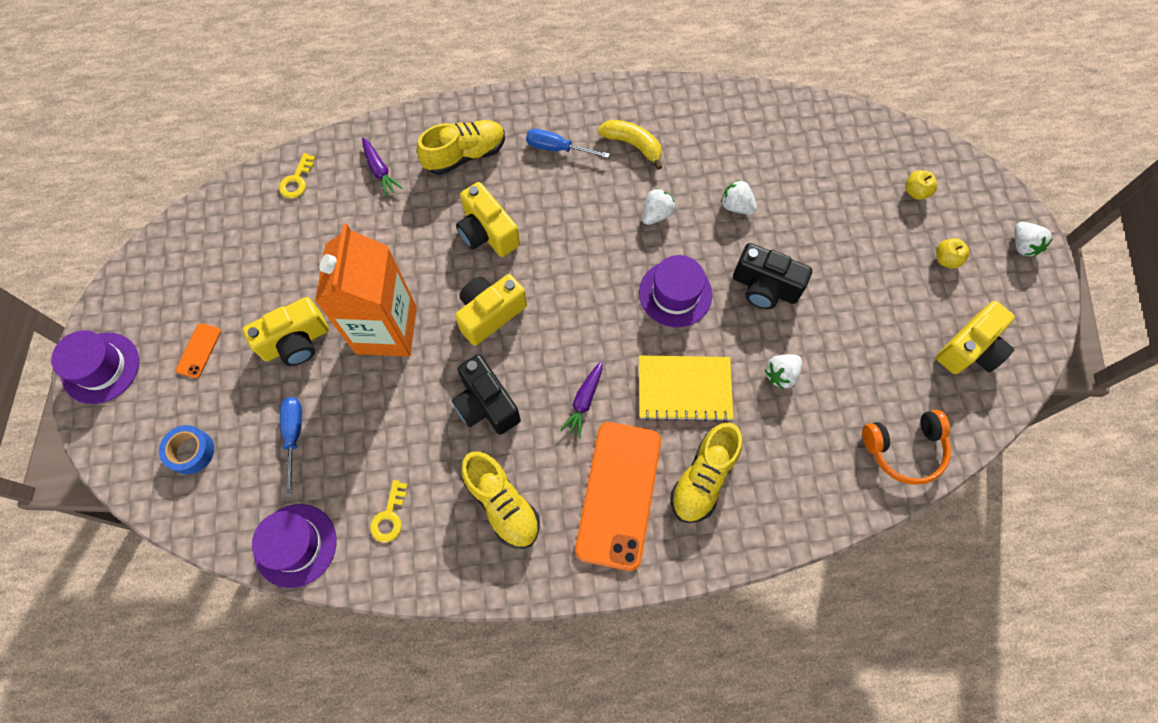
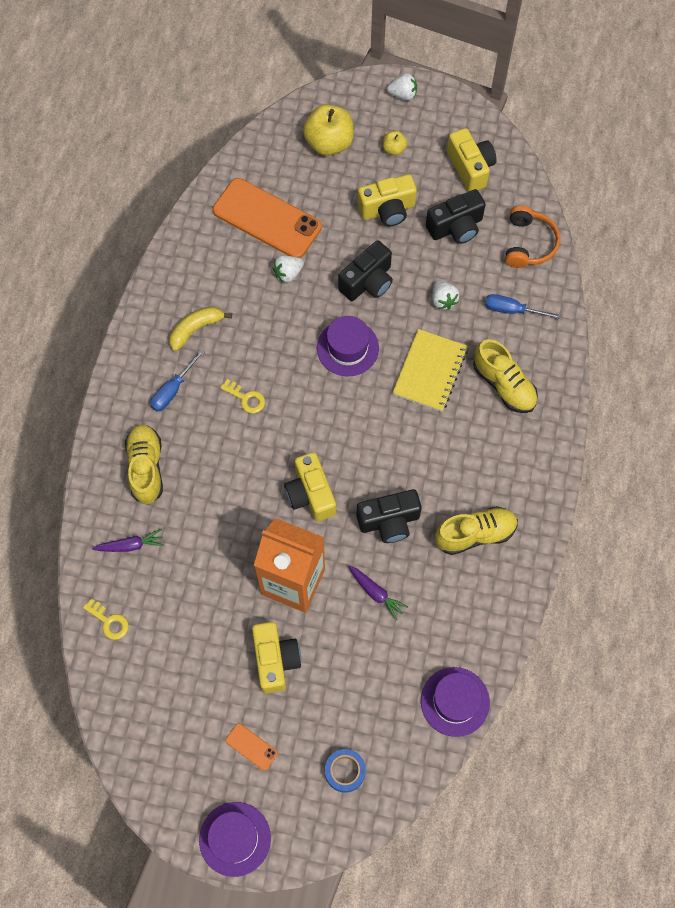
camera: 70 degrees left, 0 degrees up
(294, 435) = (361, 681): blue screwdriver -> blue screwdriver (512, 310)
(389, 516) = (456, 622): yellow key -> yellow key (246, 398)
(487, 232) = (233, 473): yellow camera -> yellow camera (387, 210)
(584, 401) = (413, 447): purple carrot -> purple carrot (376, 593)
(619, 494) = (496, 448): orange phone -> orange phone (267, 218)
(656, 214) = (270, 335): white strawberry -> none
(882, 358) = (456, 227): none -> black camera
(915, 192) = (329, 143): yellow apple -> yellow apple, size x2.04

